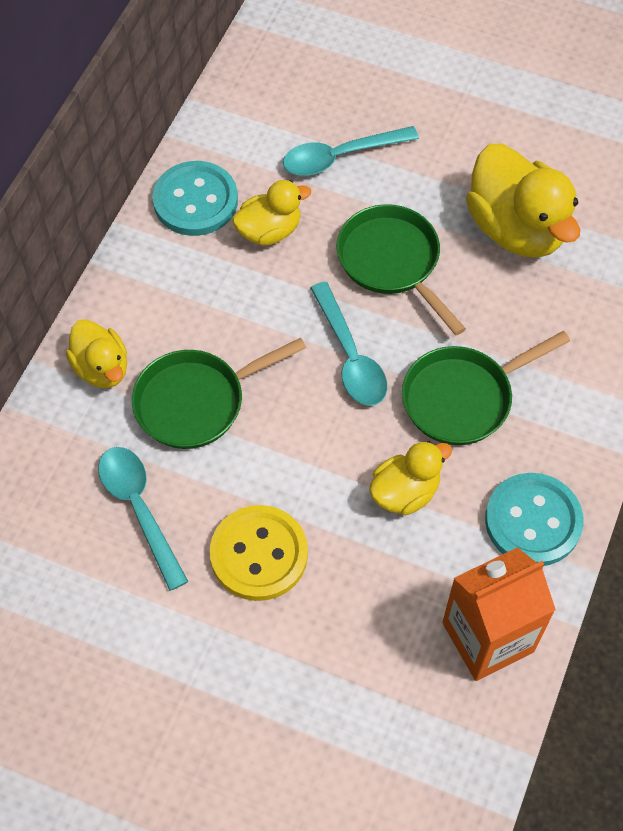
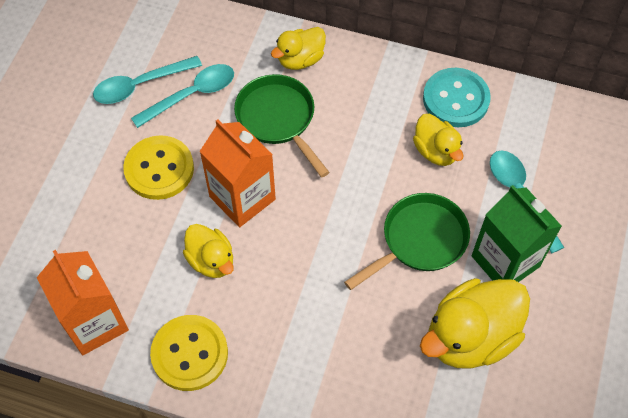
camera: 85 degrees right, 0 degrees up
(315, 451) = (242, 198): none -> orange carton
(350, 356) = (327, 216): turquoise spoon -> turquoise spoon (140, 85)
(424, 183) = (505, 261): none -> green carton
(463, 398) = (296, 299): green pan -> none
(533, 521) = (190, 353): turquoise button -> yellow button

